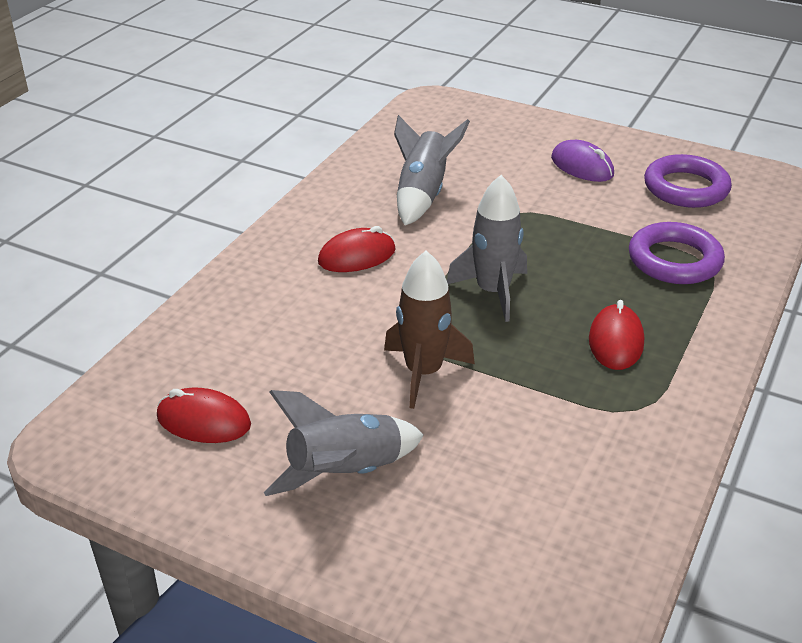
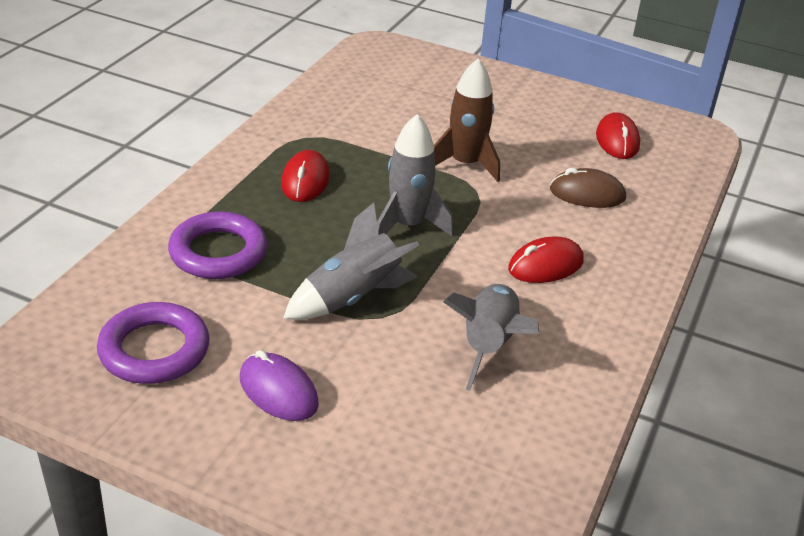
camera: 175 degrees right, 0 degrees up
(204, 421) = (617, 140): red mouse -> red mouse turned 75 degrees clockwise
(282, 335) = (587, 194): none -> brown mouse
(345, 473) = (509, 111): grey rocket -> grey rocket (352, 298)

